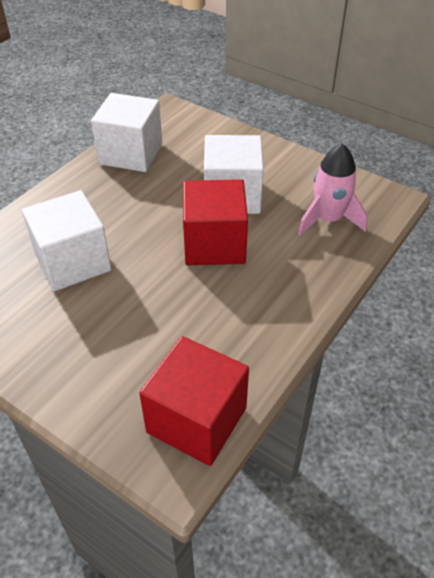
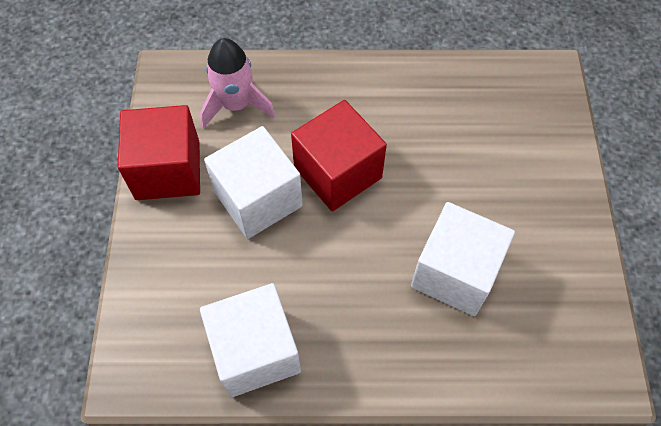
camera: 125 degrees left, 15 degrees up
(196, 420) = (510, 82): red cube -> red cube (168, 170)

